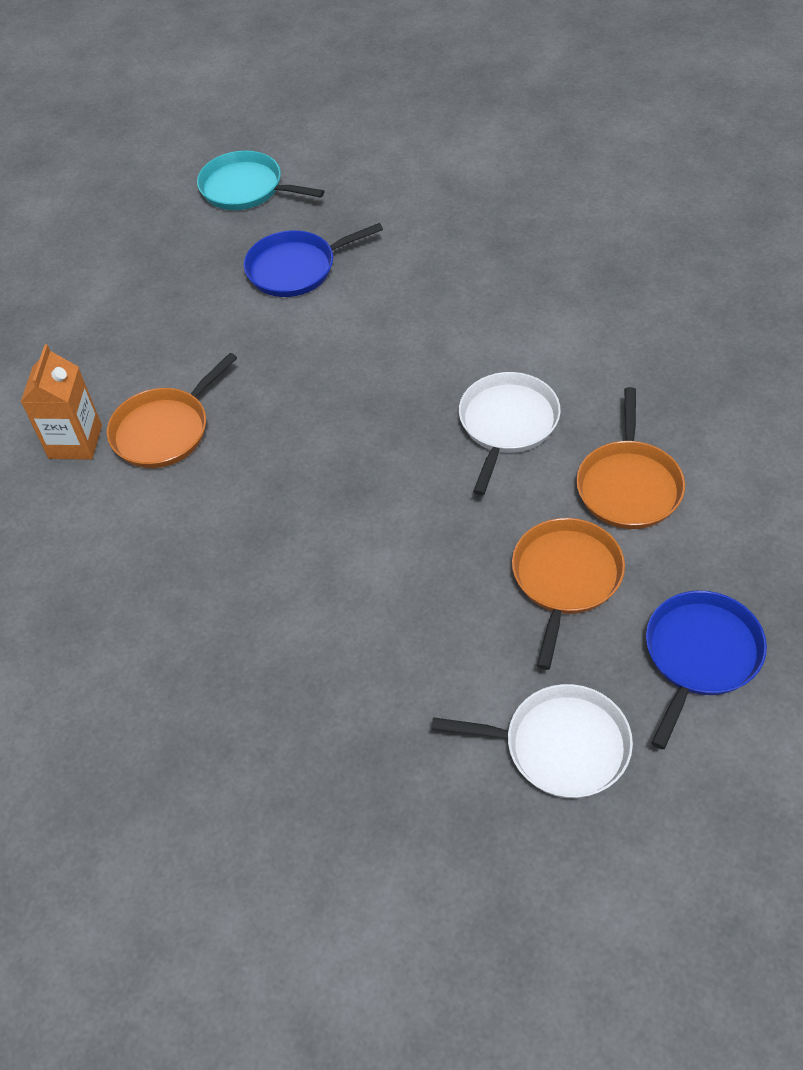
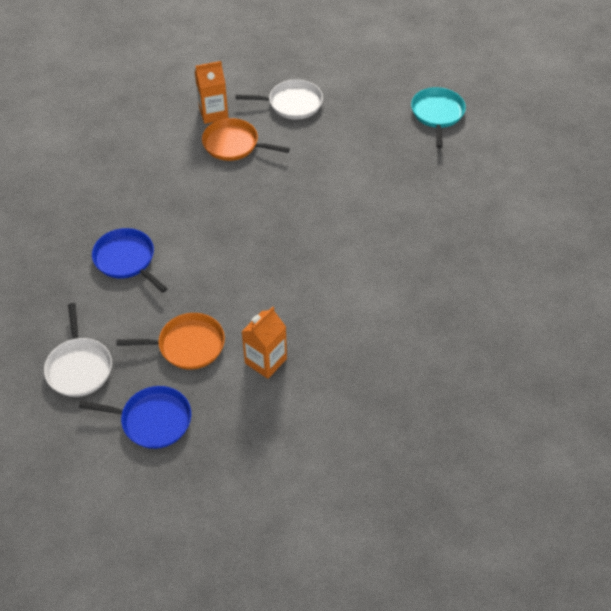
camera: 65 degrees right, 0 degrees up
(296, 268) = (379, 158): blue pan -> blue pan (126, 259)
(507, 424) = (292, 290): white pan -> white pan (292, 103)
(629, 485) = (265, 361): orange pan -> orange carton

